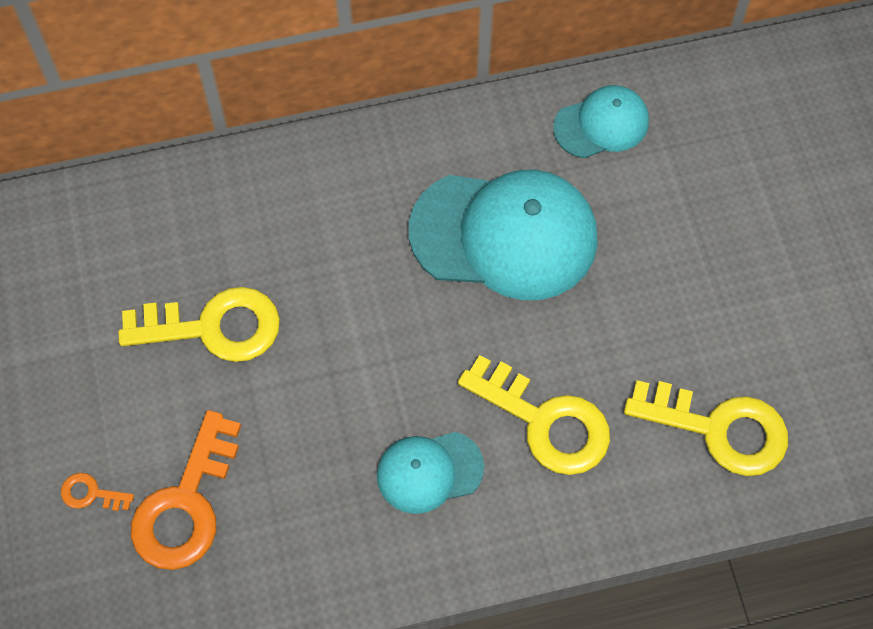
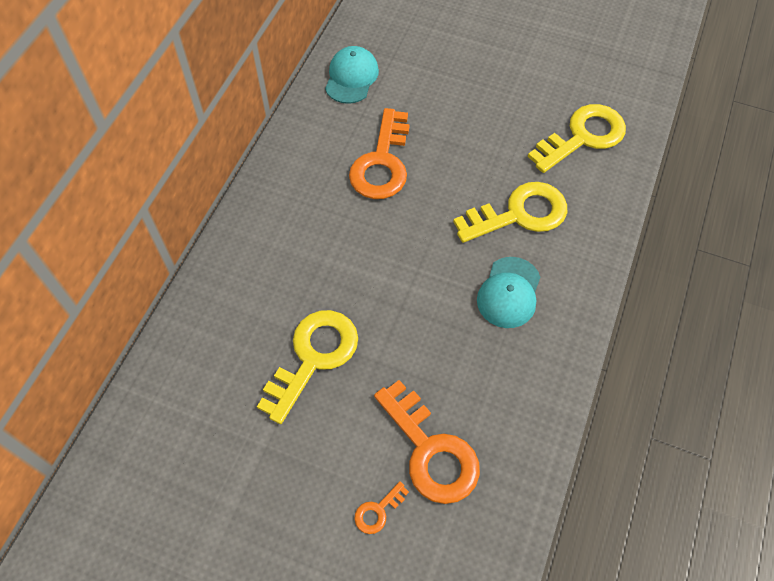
camera: 55 degrees left, 5 degrees down
(504, 235) = (382, 163): turquoise cap -> orange key

